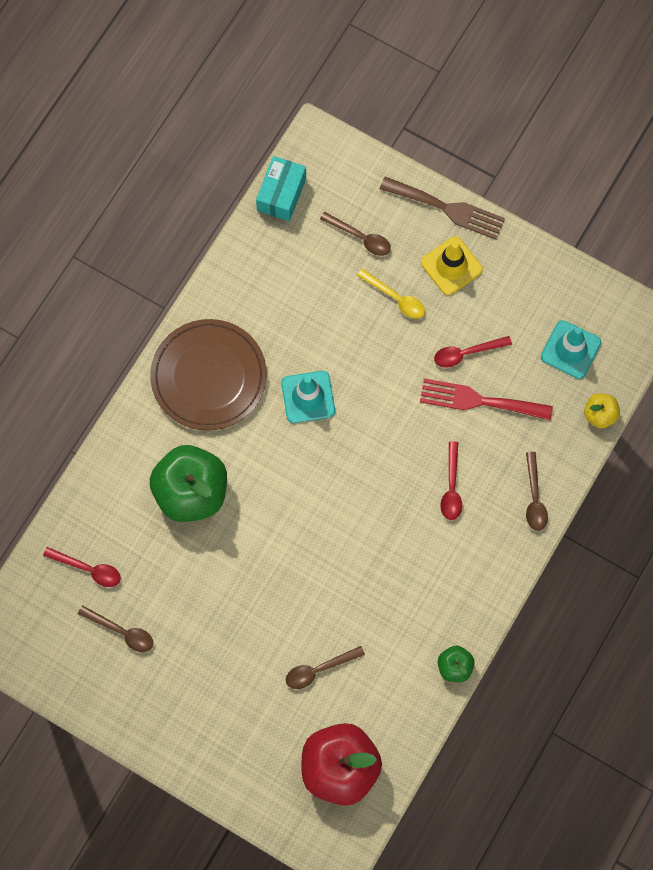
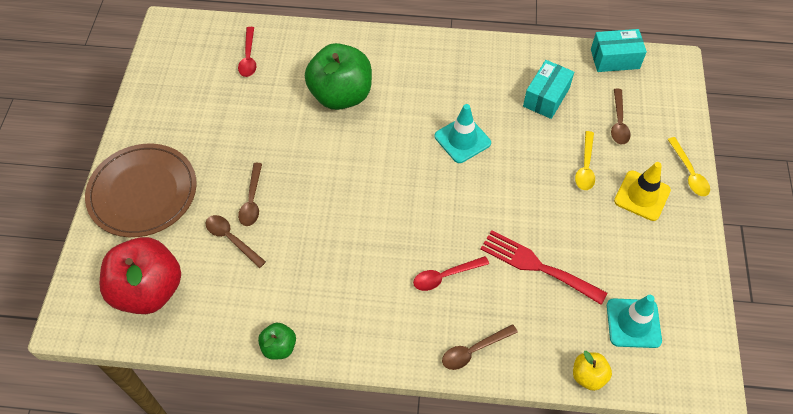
camera: 65 degrees right, 15 degrees down
(121, 631) = (208, 95): brown spoon -> brown spoon (252, 200)
(209, 376) = (439, 71): brown plate -> brown plate (143, 192)
(296, 289) = (546, 97): none -> turquoise box
(447, 209) = (689, 173): brown fork -> yellow spoon
(466, 353) = (573, 238): red spoon -> none
(479, 401) = (537, 266): red fork -> red fork turned 45 degrees counterclockwise

